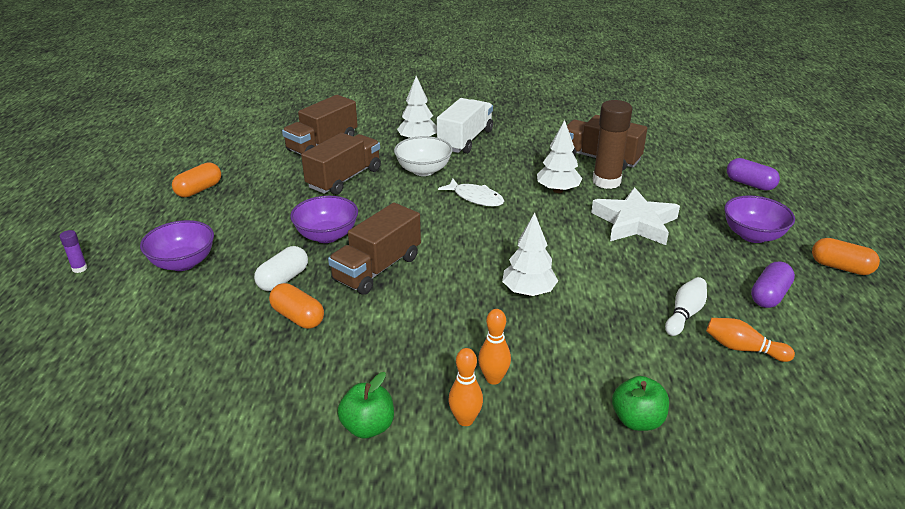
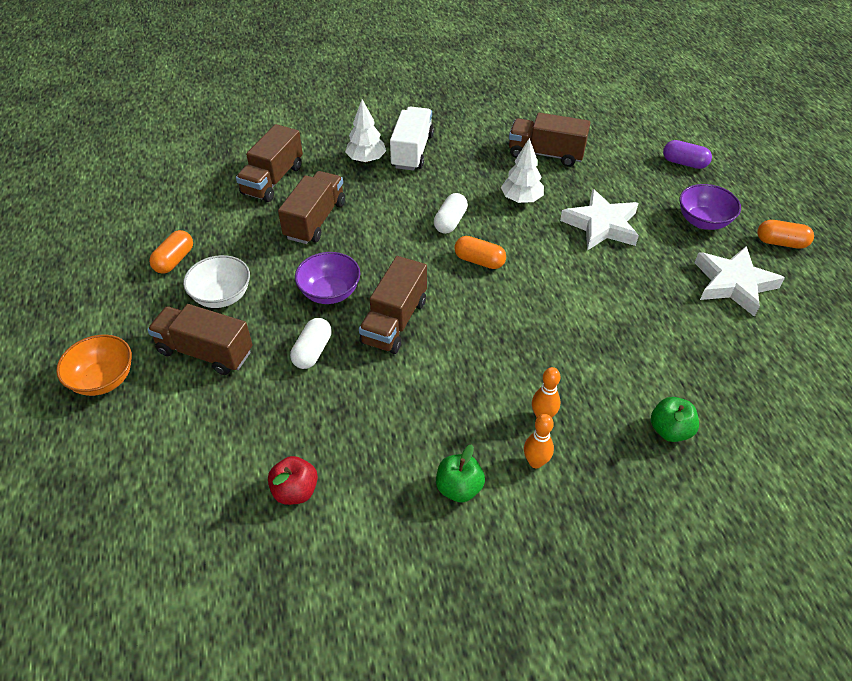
camera: 15 degrees left, 15 degrees up
(79, 268) = (104, 379): purple glue stick -> orange bowl
(183, 263) = (205, 352): purple bowl -> brown truck
(198, 394) = (295, 491): none -> red apple
(298, 317) = (346, 390): orange capsule -> orange capsule (479, 261)
(423, 170) = (387, 196): white bowl -> white bowl (222, 296)
(475, 198) = (450, 222): white fish -> white capsule
(528, 292) = (538, 320): white tree -> none
(606, 181) = (561, 181): brown glue stick -> none
(684, 314) = (673, 317): white bowling pin -> none
(743, 348) = (728, 342): orange bowling pin -> none
(769, 295) = (733, 284): purple capsule -> white star

